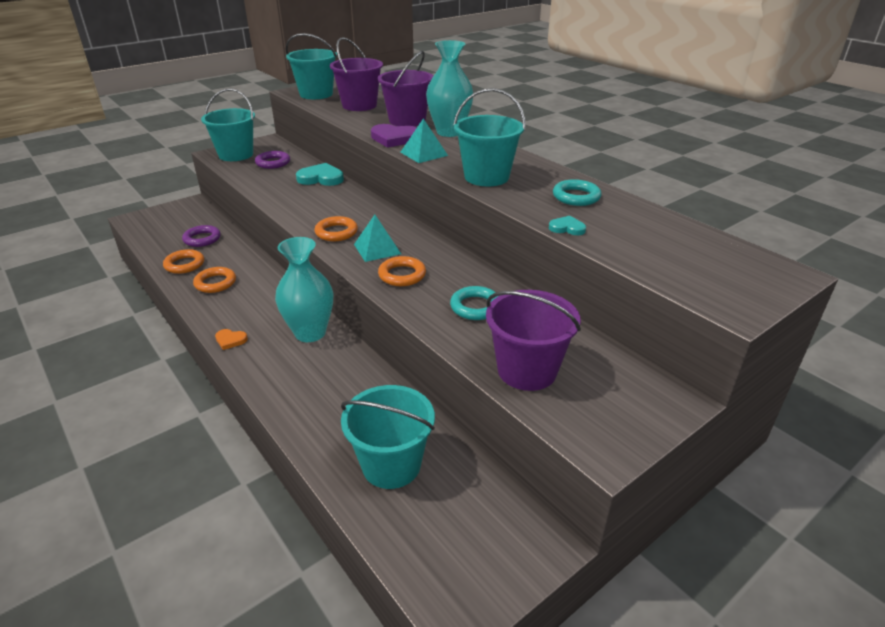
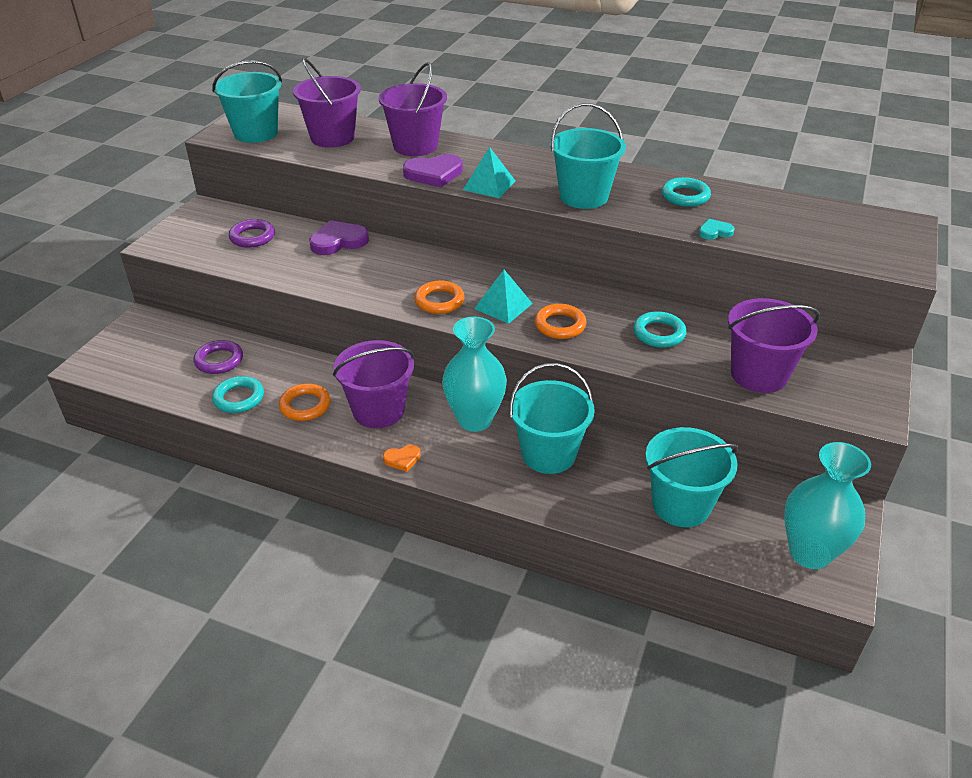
camera: 30 degrees left, 5 degrees up
(184, 264) = (239, 398): orange ring -> turquoise ring
(236, 155) = (188, 239): turquoise bucket -> turquoise bucket (548, 454)
(255, 302) = (378, 410): none -> purple bucket
(321, 178) = (338, 241): turquoise heart -> purple heart
(449, 132) = (479, 150): turquoise vase -> turquoise vase (809, 553)

